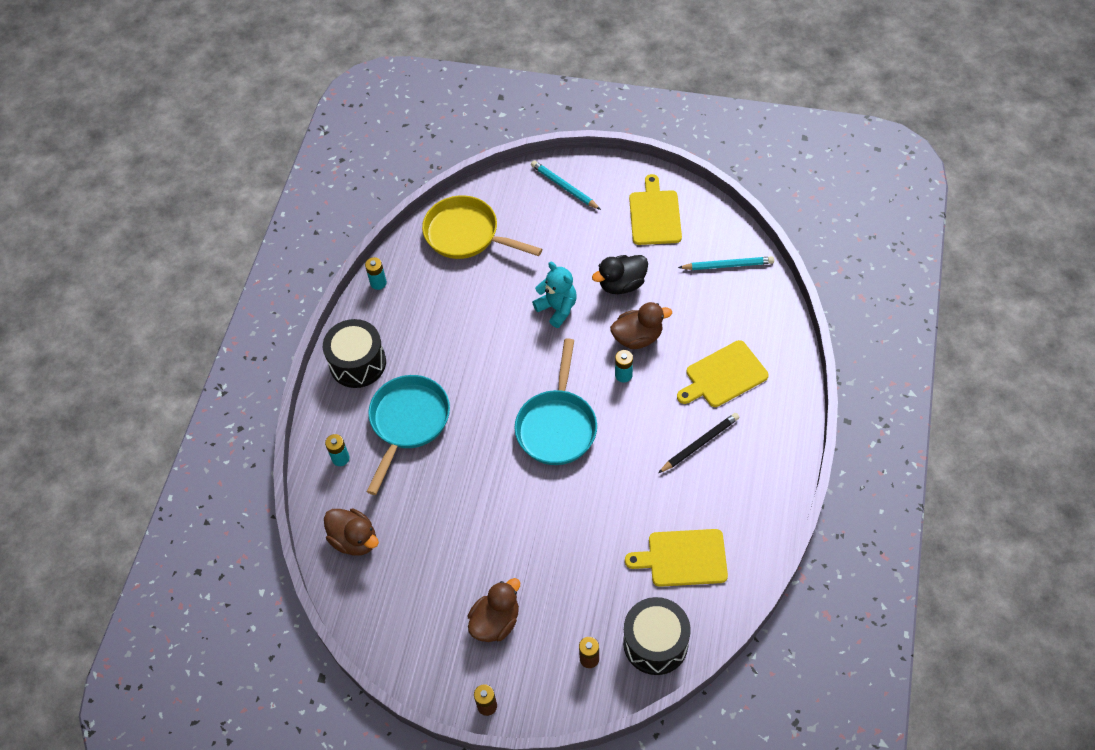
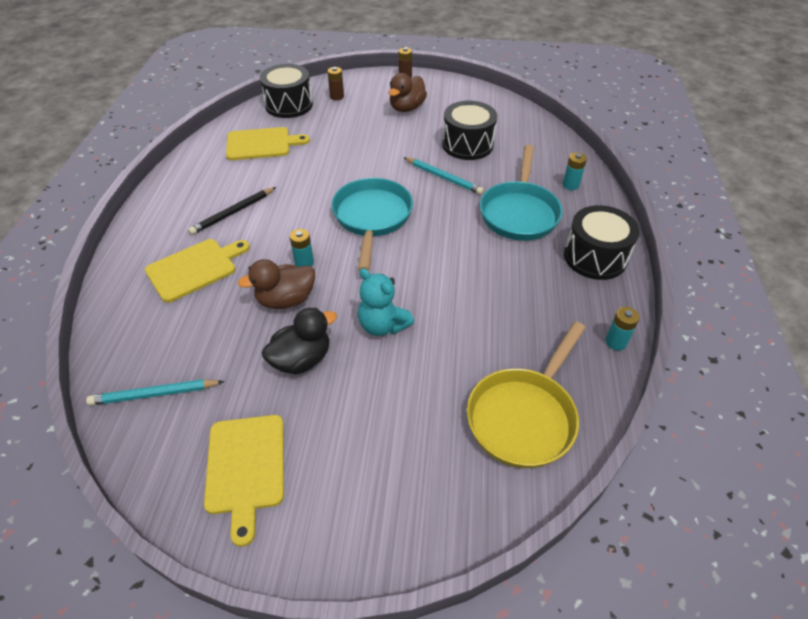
camera: 170 degrees right, 10 degrees down
(354, 540) = (531, 139): brown duck -> none
(433, 536) = (467, 145): none -> black drum
(466, 234) = (524, 416): yellow pan -> yellow pan turned 105 degrees clockwise
(564, 187) = (390, 512): turquoise pencil -> turquoise pencil (444, 177)

